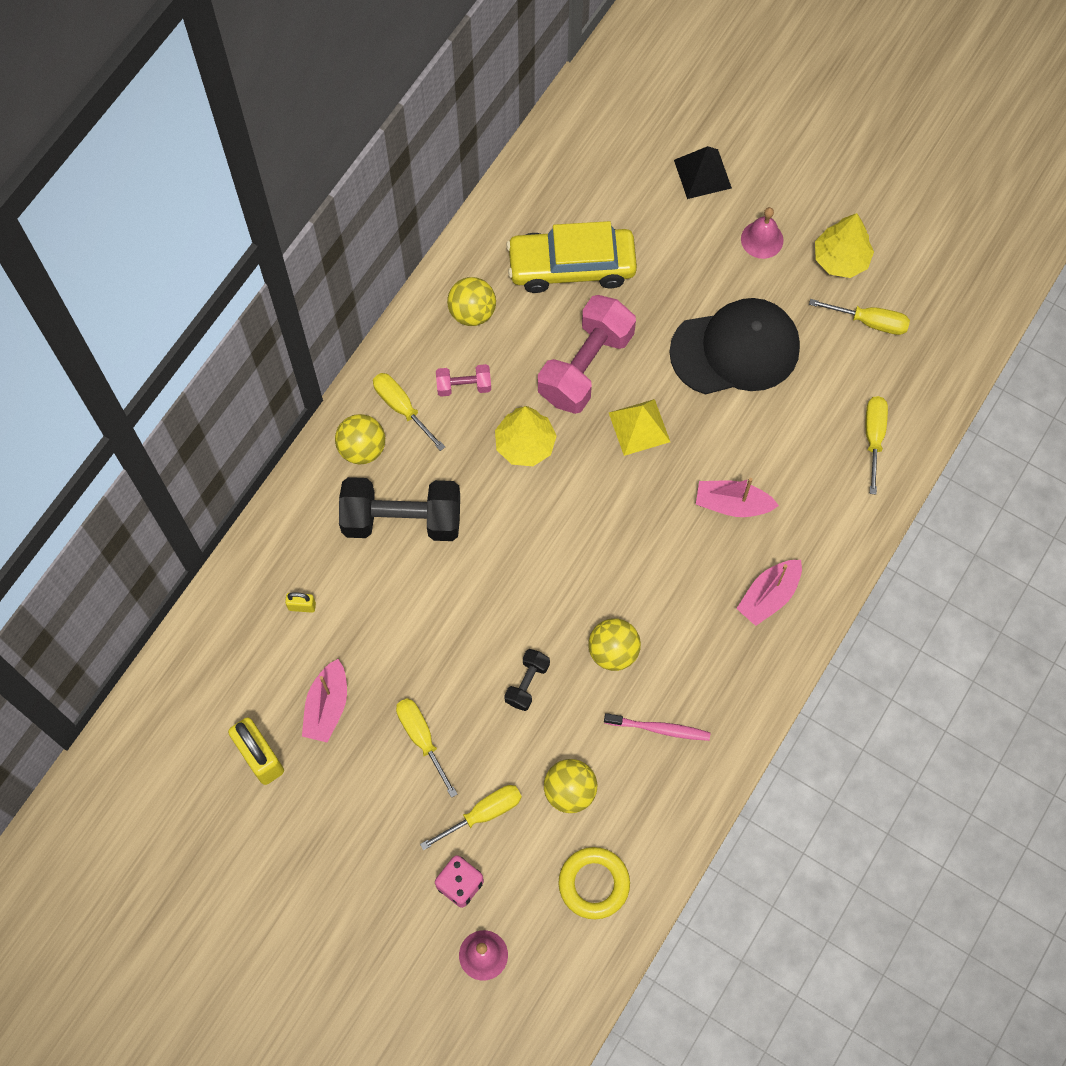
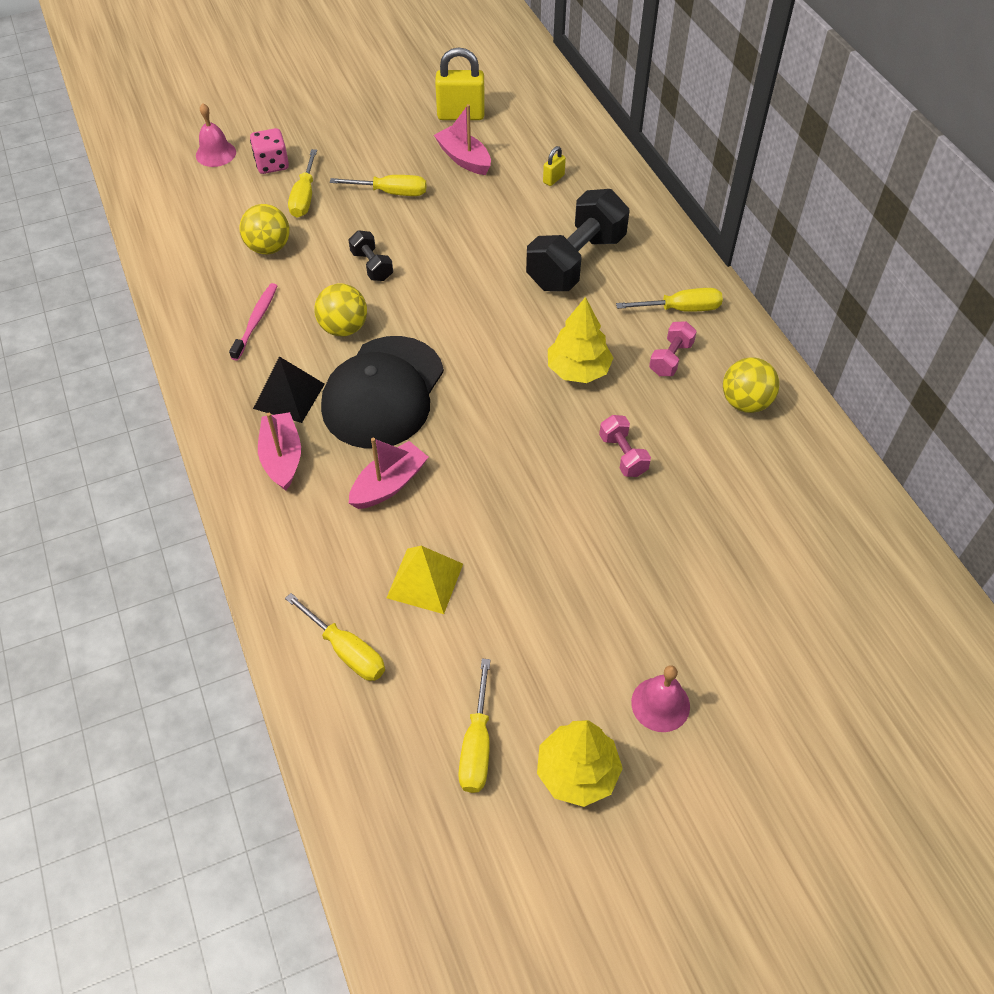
camera: 125 degrees right, 15 degrees down
(362, 448) = (661, 268): yellow ball -> none
(571, 266) = (745, 506): yellow car -> none
(585, 366) = (623, 455): pink dumbbell -> pink dumbbell, size x0.48
(594, 884) = (193, 227): yellow ring -> none
(639, 427) = (526, 460): yellow pyramid -> yellow pyramid (425, 580)
(659, 728) = (256, 321): pink toothbrush -> pink toothbrush turned 150 degrees clockwise
(702, 173) = (789, 699): black pyramid -> black pyramid (289, 396)
(735, 349) = (545, 589): black cap -> black cap (383, 392)
(869, 322) = (477, 744): yellow screwdriver -> yellow screwdriver turned 45 degrees counterclockwise

